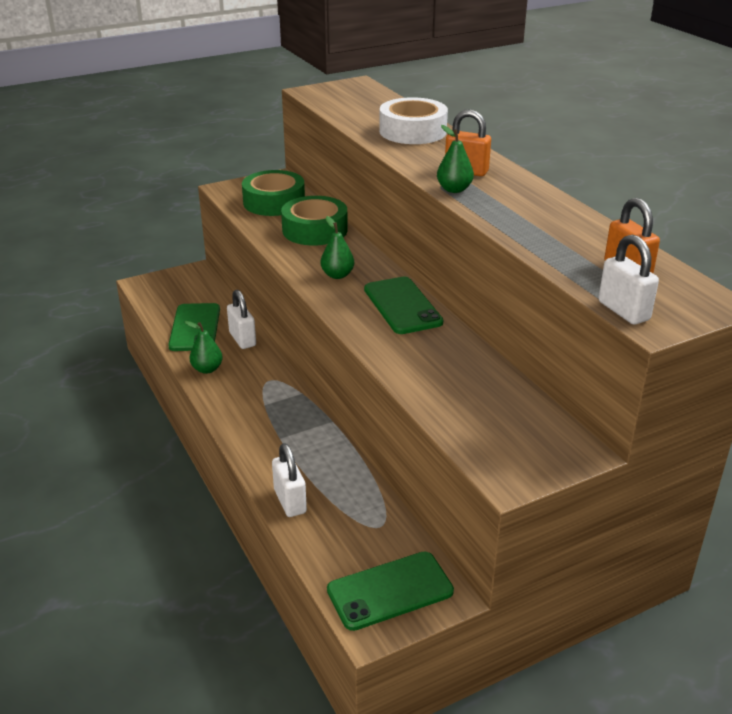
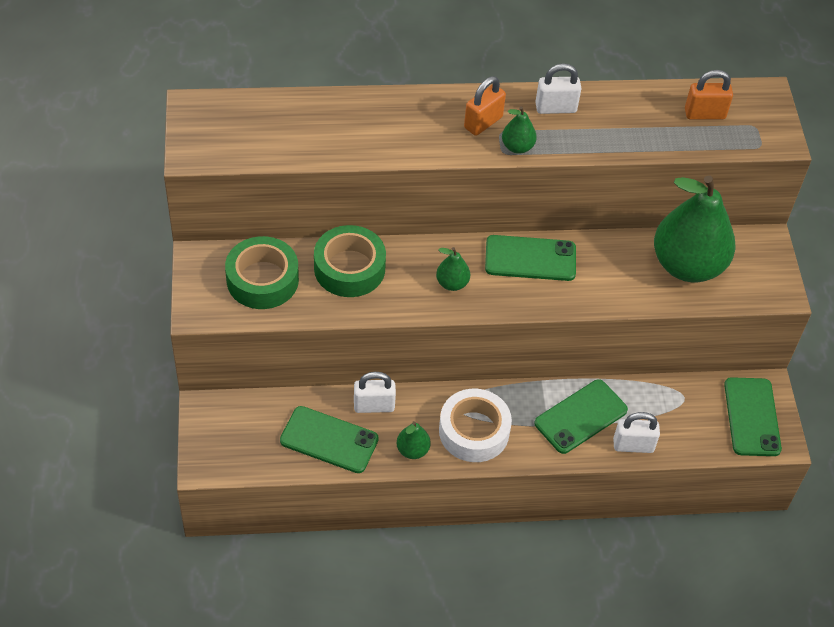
camera: 70 degrees left, 20 degrees up
(304, 456) = (580, 416): none -> green phone
(412, 131) = (366, 119): white tape -> white tape (474, 431)
(483, 399) = (687, 265): none -> green pear
(623, 311) = (758, 145): white padlock -> white padlock (555, 108)

